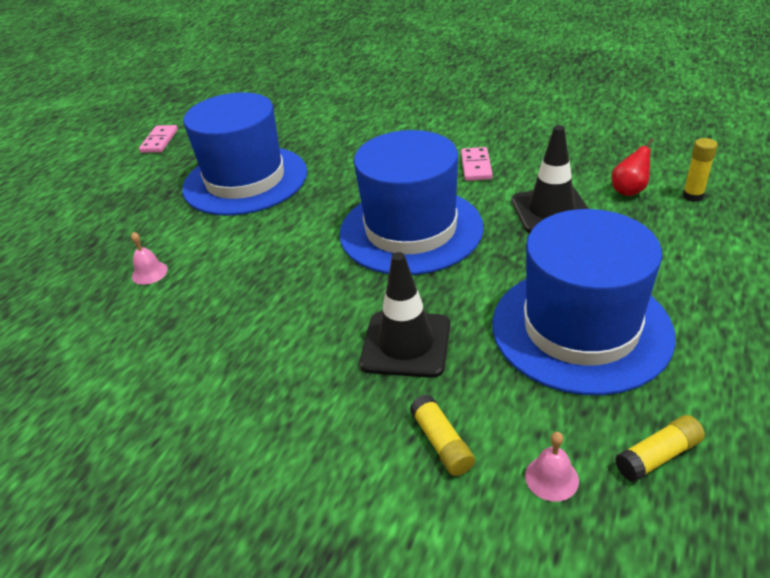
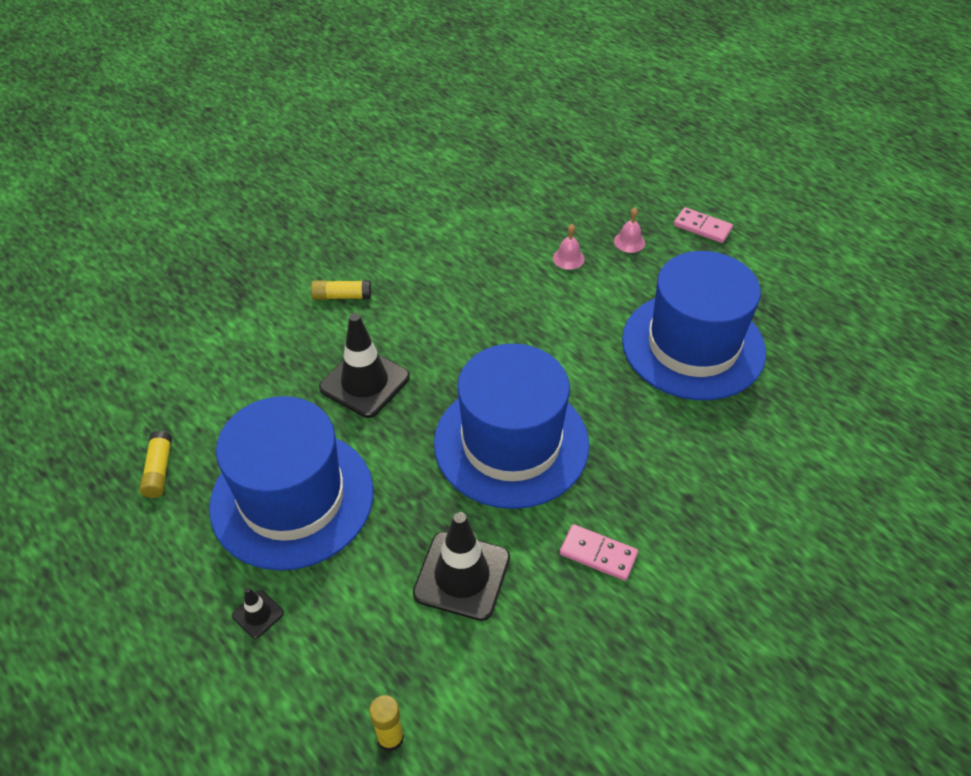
camera: 110 degrees right, 10 degrees up
(159, 141) = (830, 295): pink domino -> pink domino (702, 227)
(442, 443) = (265, 367): yellow glue stick -> yellow glue stick (342, 296)
(551, 478) = (195, 408): pink bell -> pink bell (629, 242)
(629, 190) = (446, 678): red pear -> none
(699, 293) = (258, 614): none -> black traffic cone

